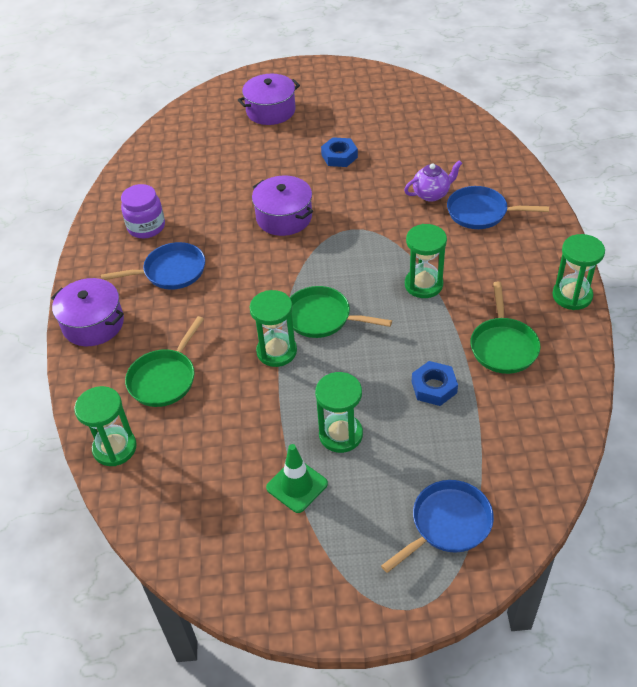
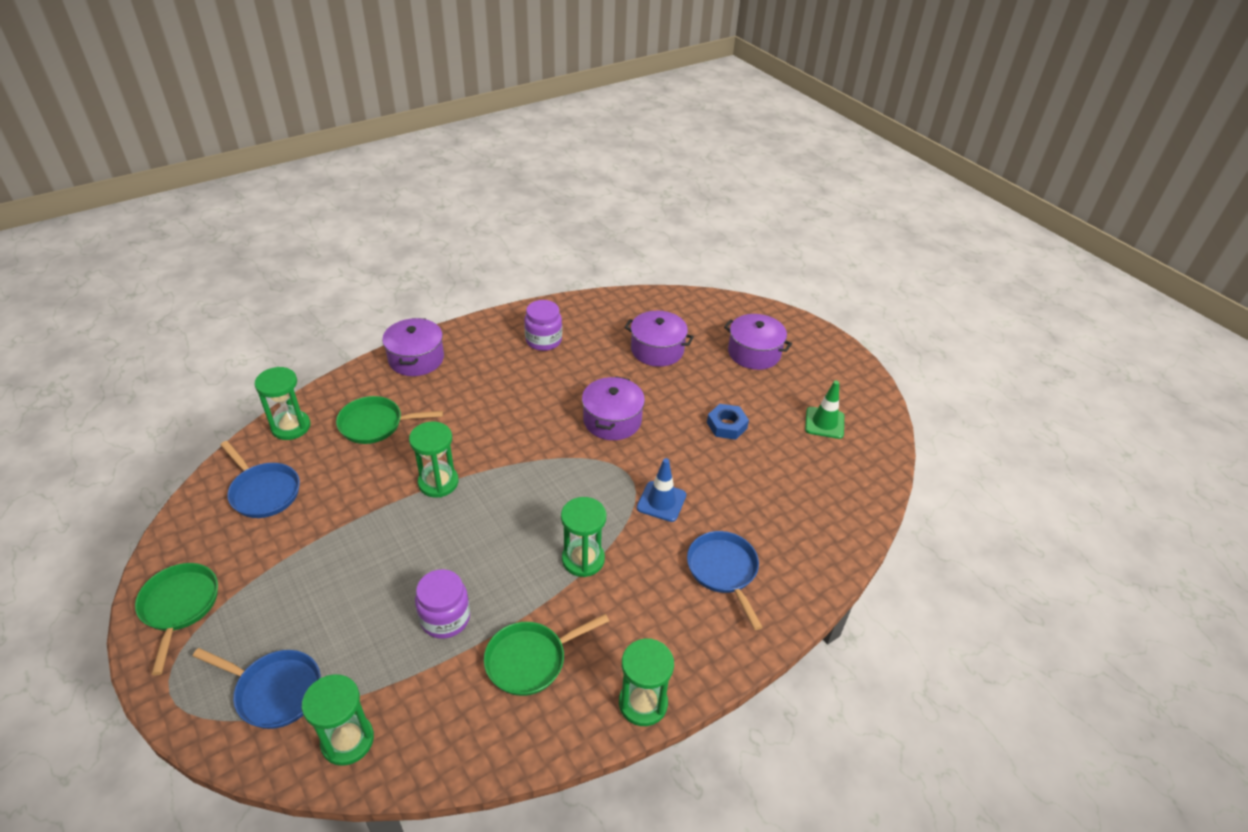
camera: 55 degrees right, 5 degrees down
(170, 271) = (499, 377): blue pan -> blue pan (263, 491)
(220, 162) = (657, 350): none -> purple pot
(297, 486) = (287, 557): green traffic cone -> green traffic cone (824, 423)
(322, 318) = (496, 498): green pan -> green pan (179, 607)
(340, 434) = (357, 566): green hourglass -> green hourglass (347, 740)
(393, 220) = (661, 501): none -> blue traffic cone
(431, 194) = (723, 518): purple teapot -> none
(434, 387) = (445, 618): blue nut -> purple jar

